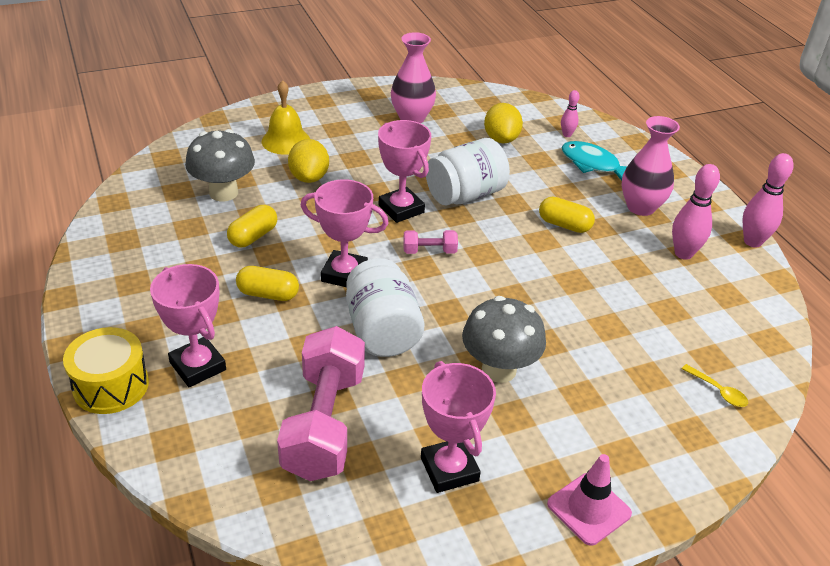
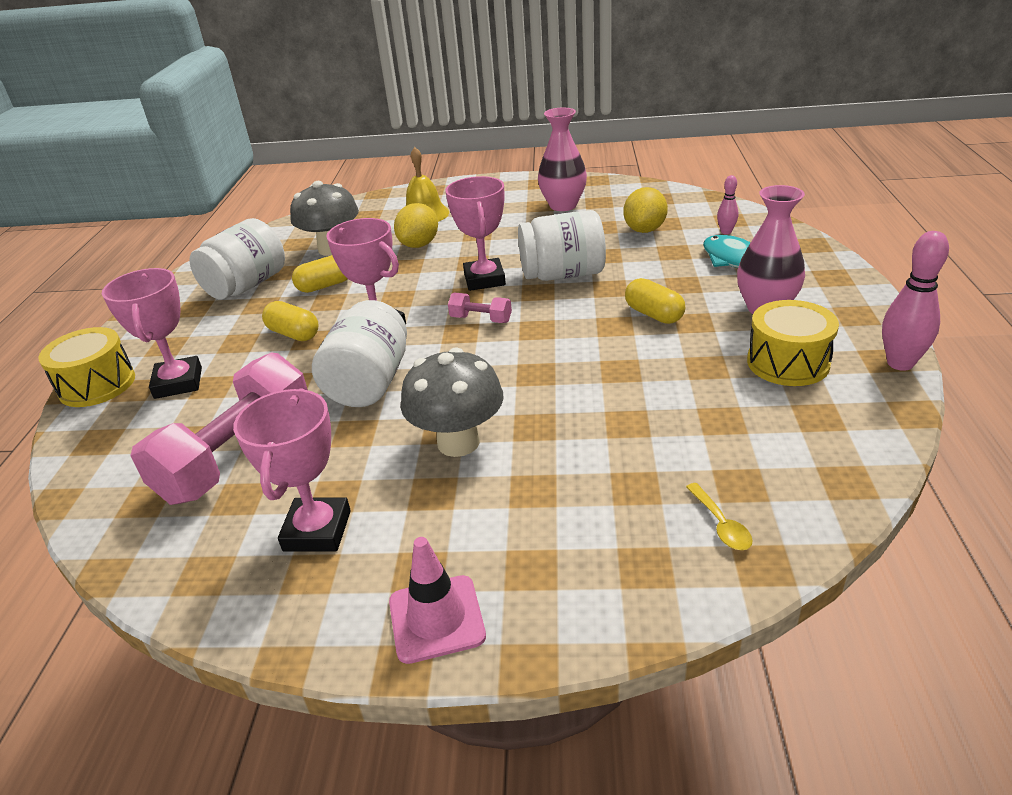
camera: 30 degrees right, 5 degrees down
(168, 248) = (246, 286): none -> white jar
(683, 253) = (788, 363): pink bowling pin -> yellow drum

